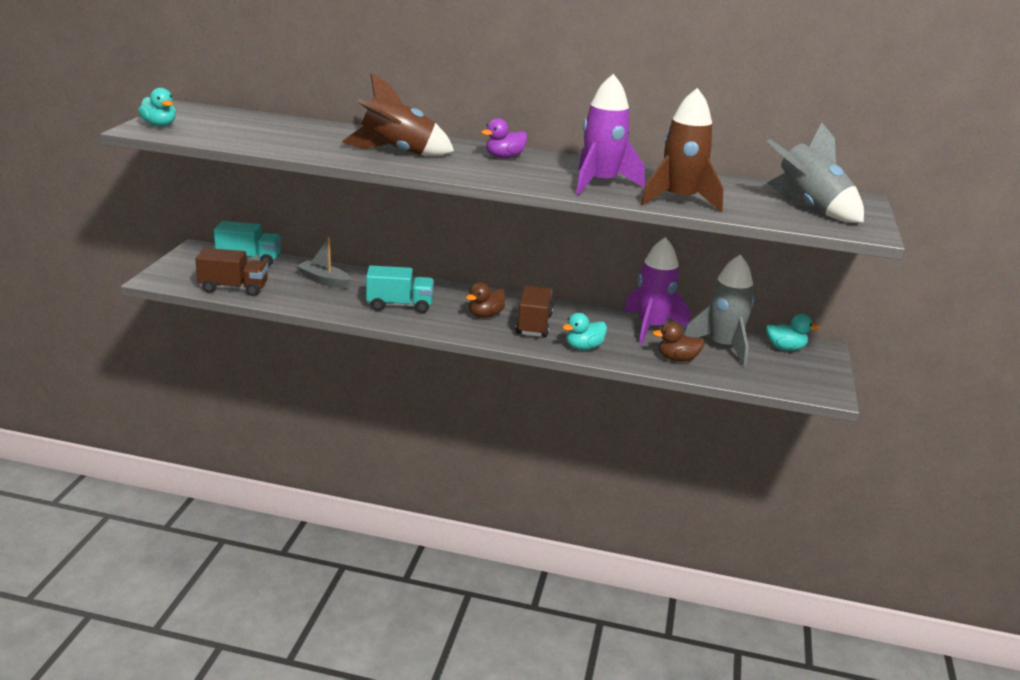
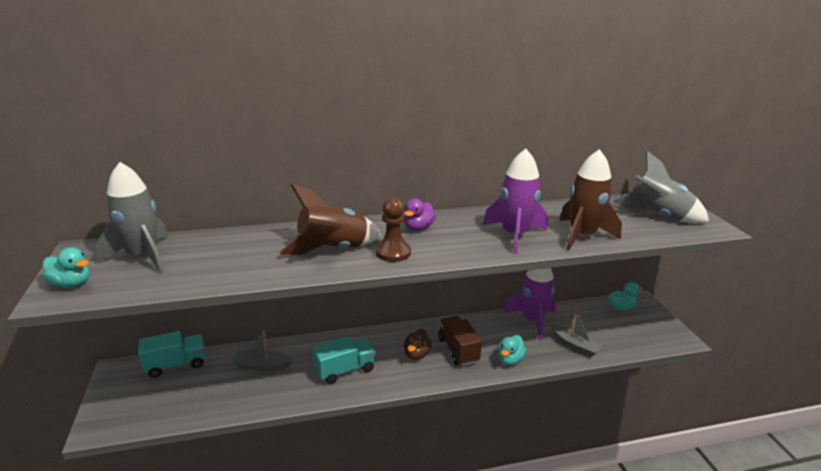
camera: 25 degrees left, 0 degrees up
(234, 288) = (185, 408): brown truck -> none
(451, 167) = (393, 253): none -> brown pawn
(677, 359) = (574, 345): brown duck -> grey boat
(722, 346) = (587, 321): grey rocket -> grey rocket (142, 256)

